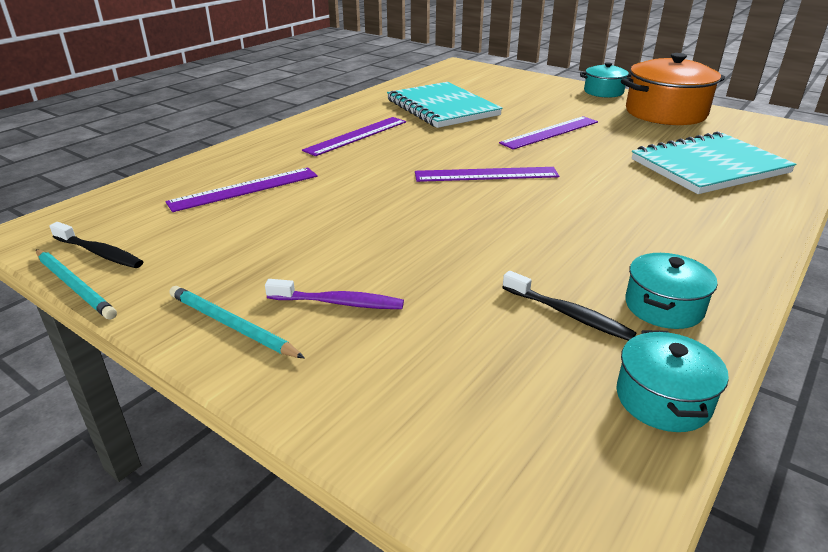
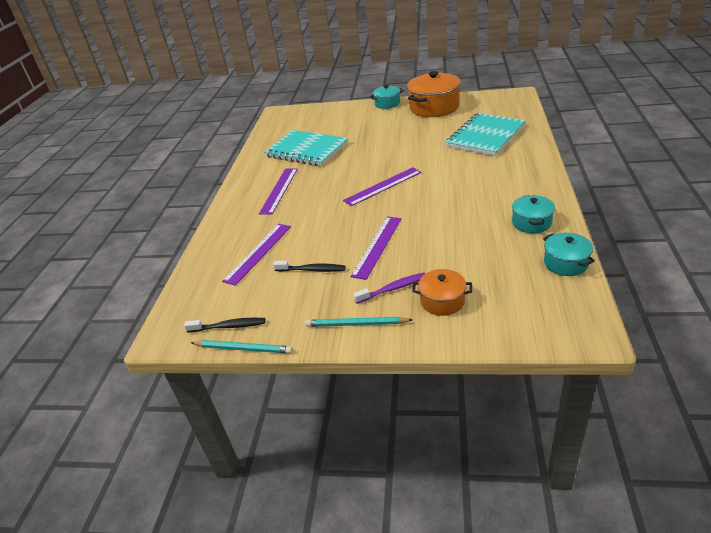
camera: 25 degrees left, 5 degrees up
(384, 355) = (442, 301): none -> orange pot
(550, 132) = (387, 144): purple ruler -> purple ruler (377, 246)
(568, 314) = (498, 244): black toothbrush -> black toothbrush (312, 270)

